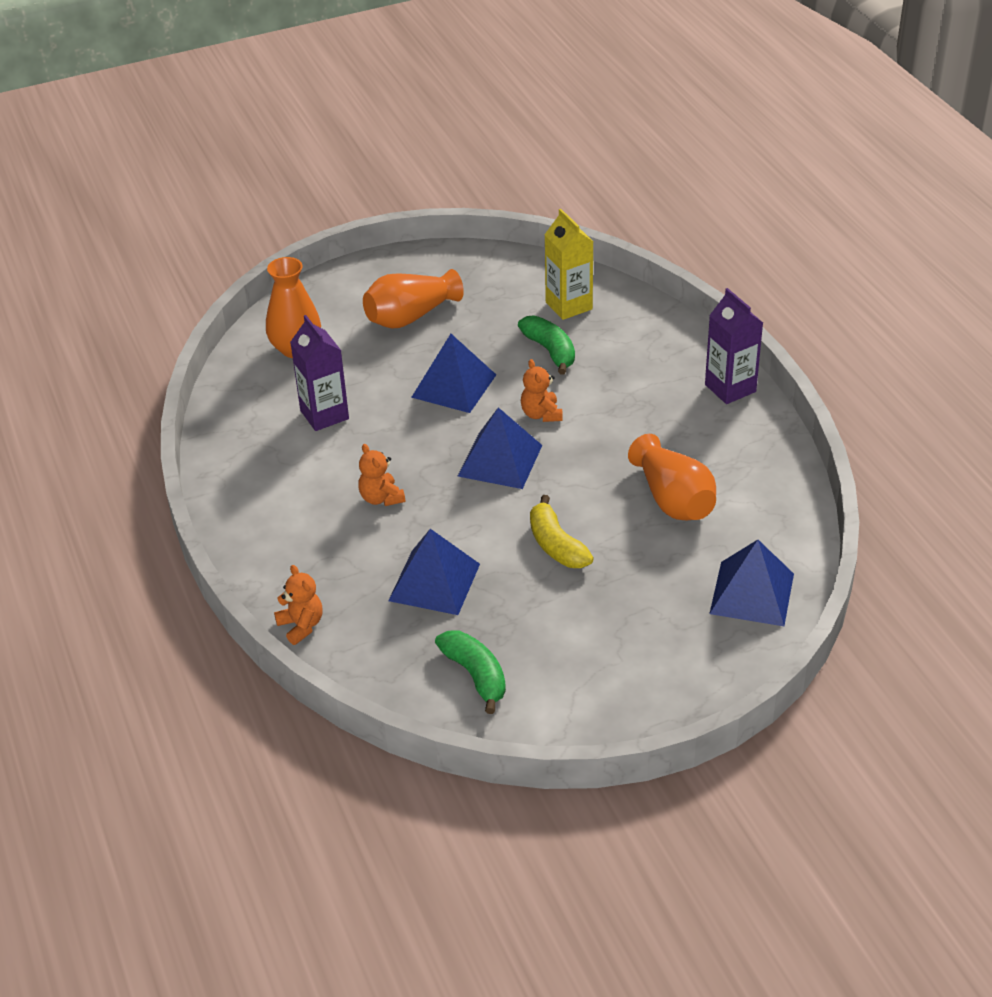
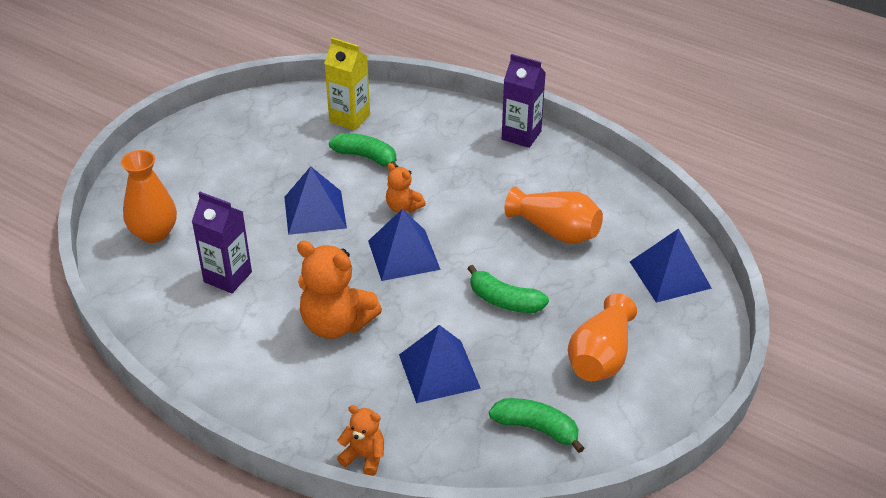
camera: 35 degrees left, 0 degrees up
(381, 498) = (336, 324): orange teddy bear -> orange teddy bear, size x1.87
(410, 316) = (230, 171): orange vase -> orange vase (600, 357)
(556, 545) = (504, 301): yellow banana -> green banana

